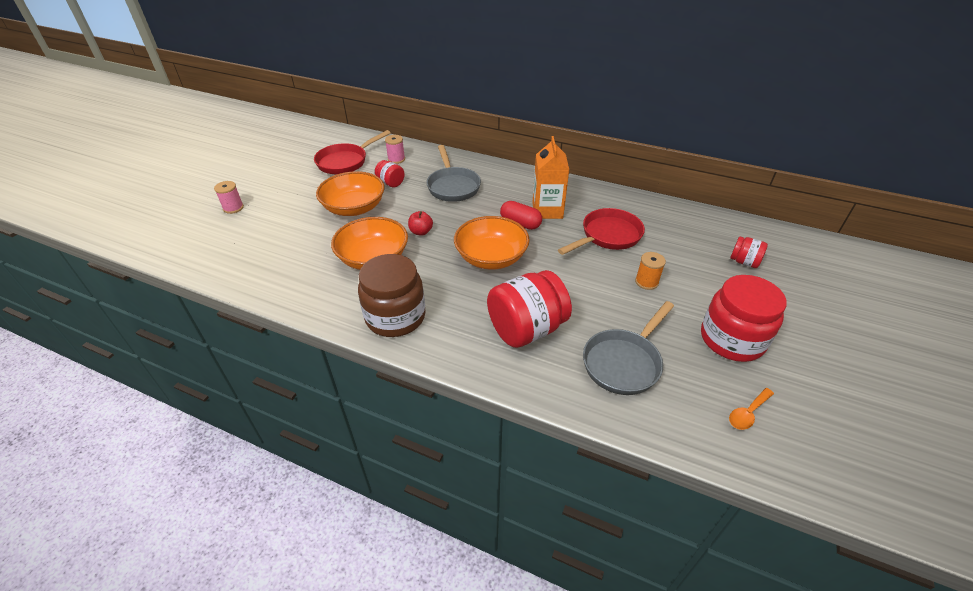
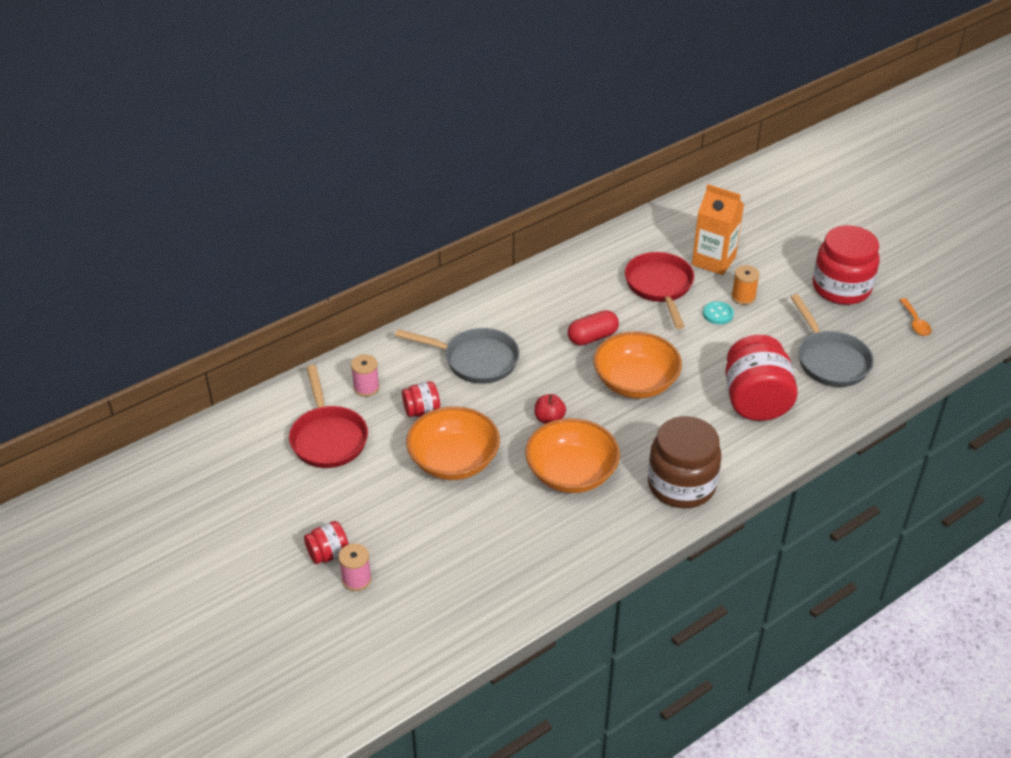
camera: 60 degrees left, 0 degrees up
(547, 210) = (584, 308): orange carton -> orange carton (713, 261)
(610, 274) = (718, 314): none -> turquoise button
(744, 262) = (756, 226): red jar -> red jar (328, 554)

